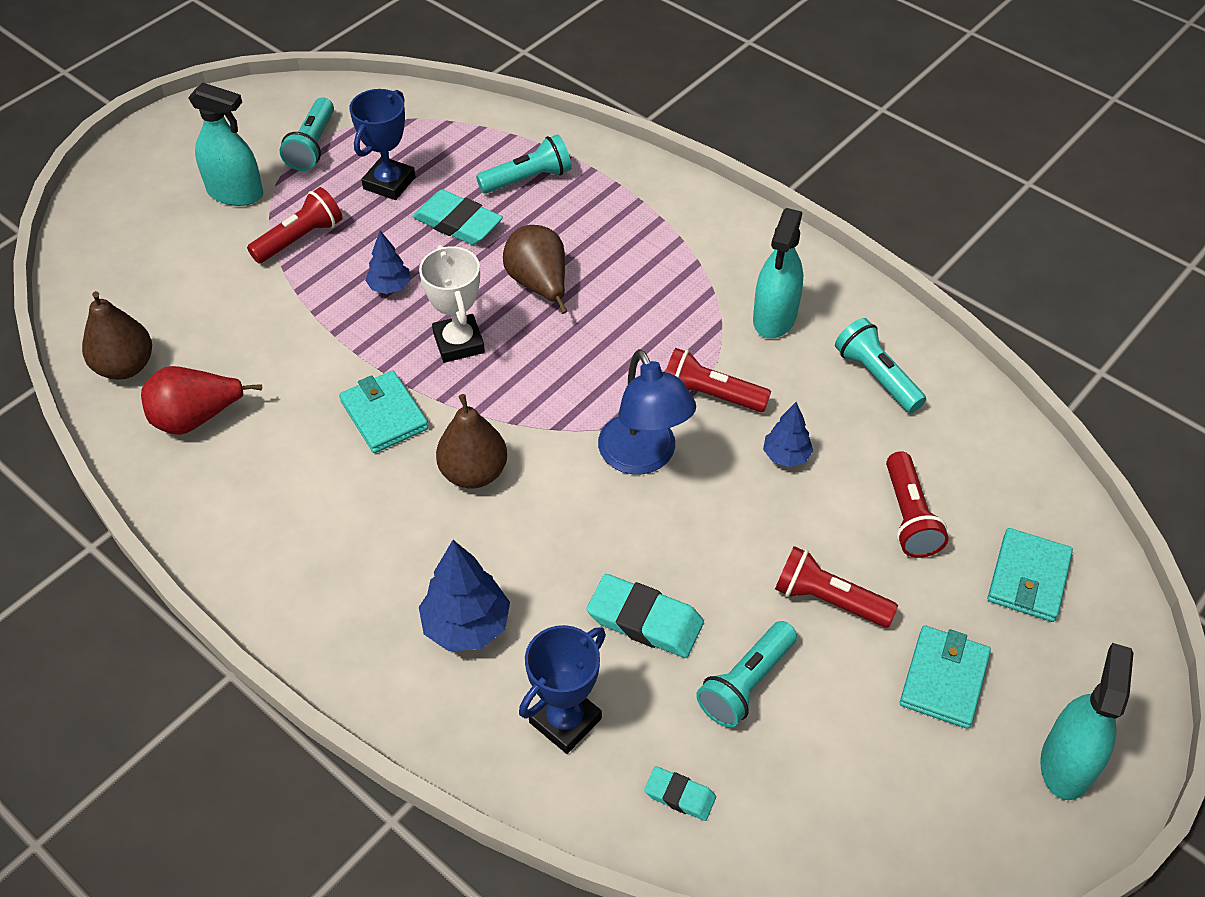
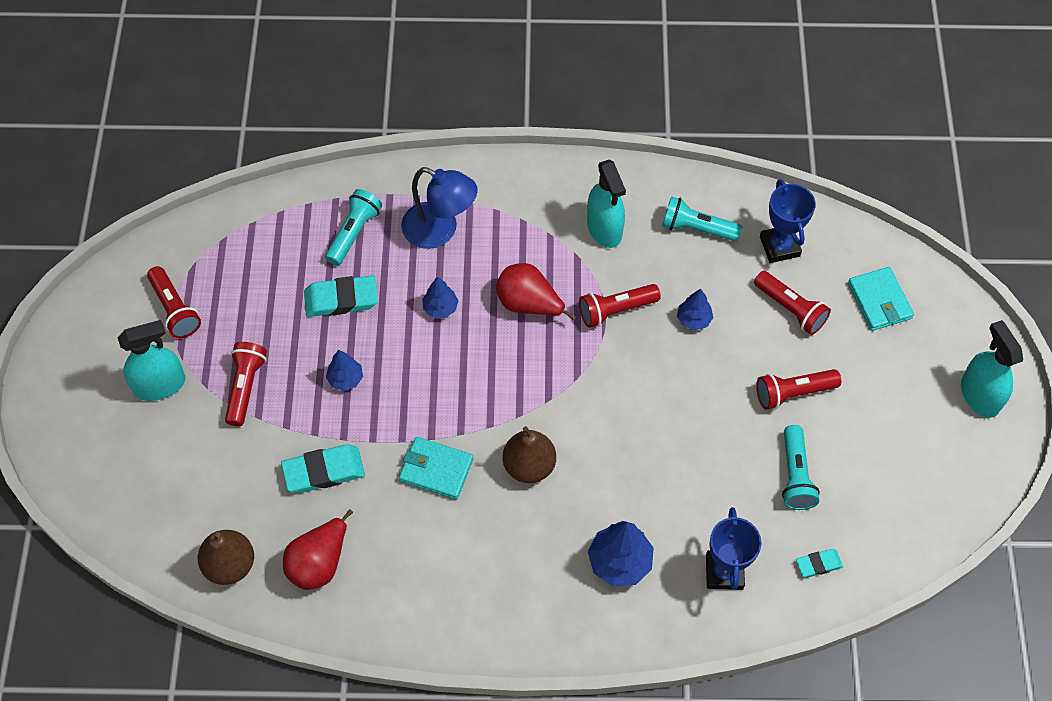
camera: 40 degrees left, 10 degrees up
(313, 146) = (175, 309): turquoise flashlight -> red flashlight
(389, 183) = (262, 301): blue trophy -> blue trophy (779, 246)
(458, 343) = (431, 386): white trophy -> none
(539, 285) = (440, 308): brown pear -> blue tree
(627, 334) = (528, 304): none -> red pear
(643, 457) = (616, 381): blue lamp -> blue lamp (440, 230)
(645, 620) = (711, 481): turquoise eraser -> turquoise eraser (324, 471)
(943, 679) = (887, 394): turquoise wallet -> none

